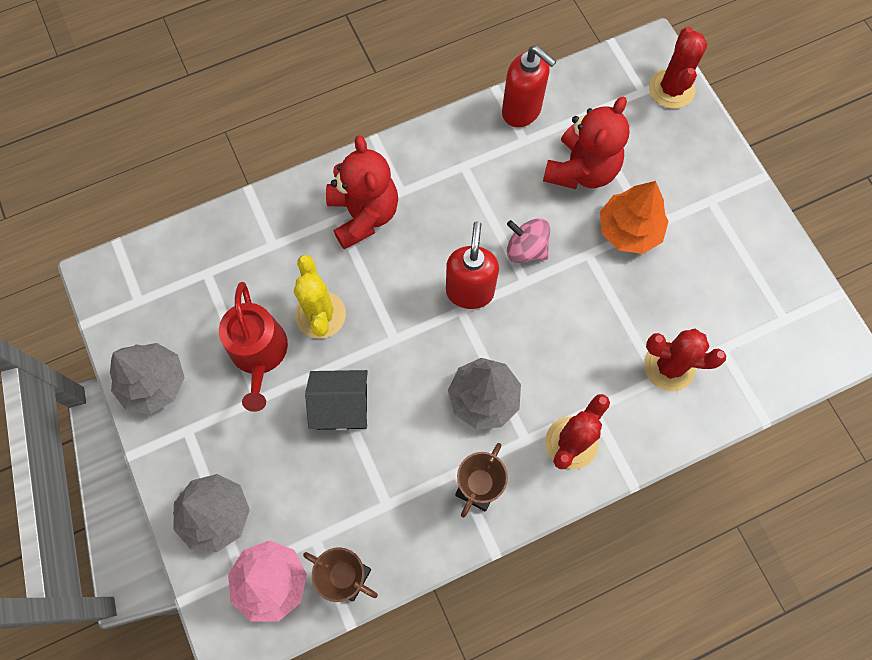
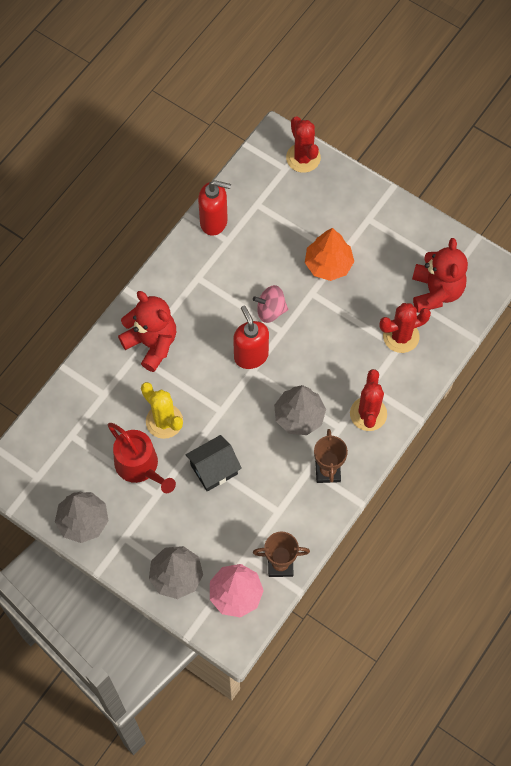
camera: 30 degrees left, 5 degrees down
(581, 170) = (276, 241): red teddy bear -> red teddy bear (436, 292)

